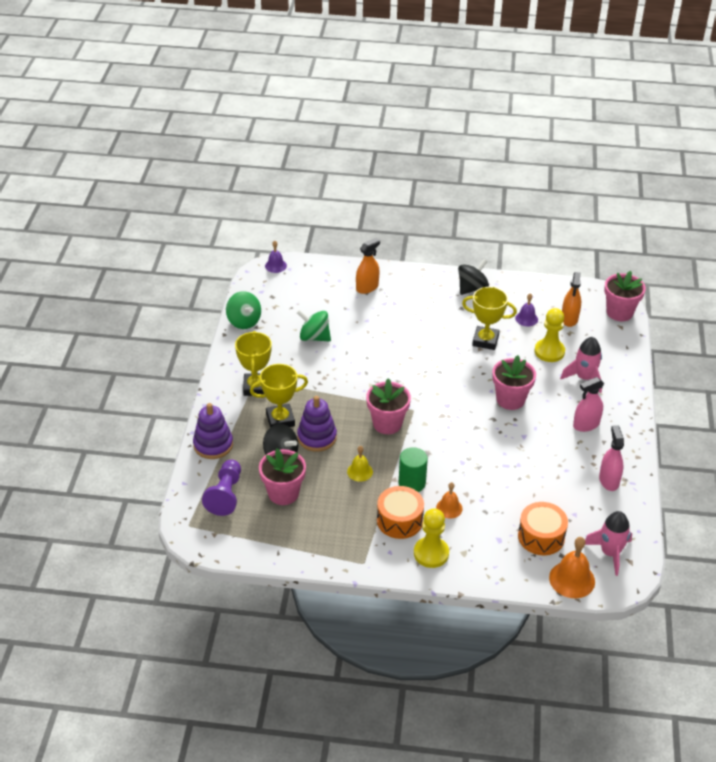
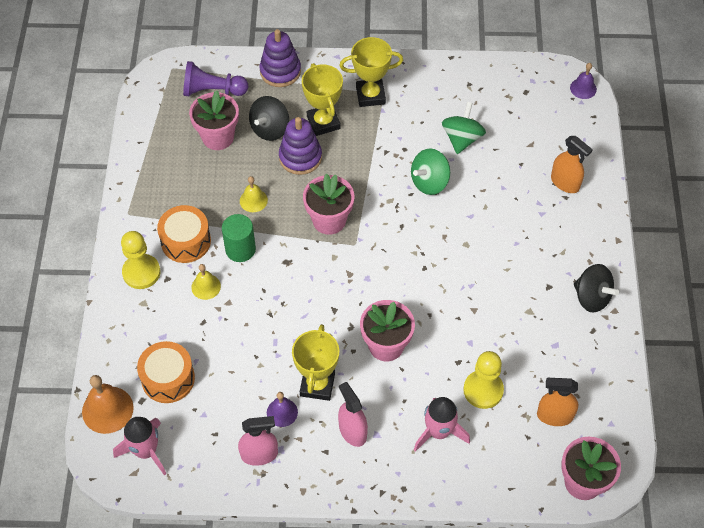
camera: 85 degrees right, 15 degrees up
(244, 321) = (476, 71): green spinning top -> green spinning top (429, 182)
(449, 508) = (206, 286): orange bell -> yellow bell
(485, 340) = (490, 315): yellow trophy -> yellow trophy (317, 385)
(526, 318) = (544, 363): purple bell -> purple bell (282, 412)

